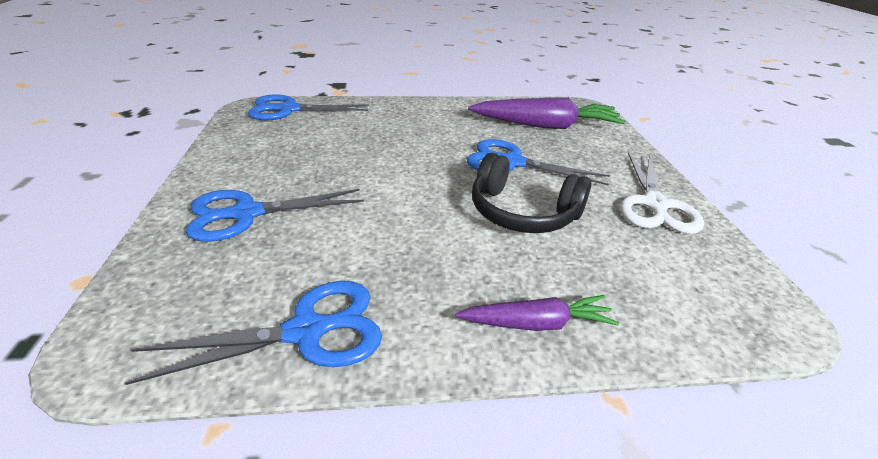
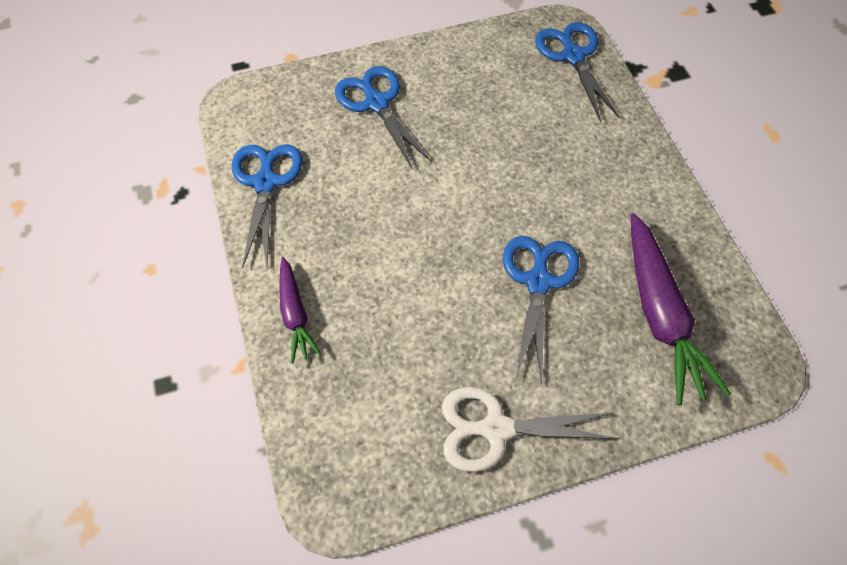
camera: 80 degrees right, 25 degrees up
(306, 331) = (265, 183): blue scissors -> blue scissors turned 150 degrees counterclockwise
(522, 213) = (438, 297): black headphones -> none

